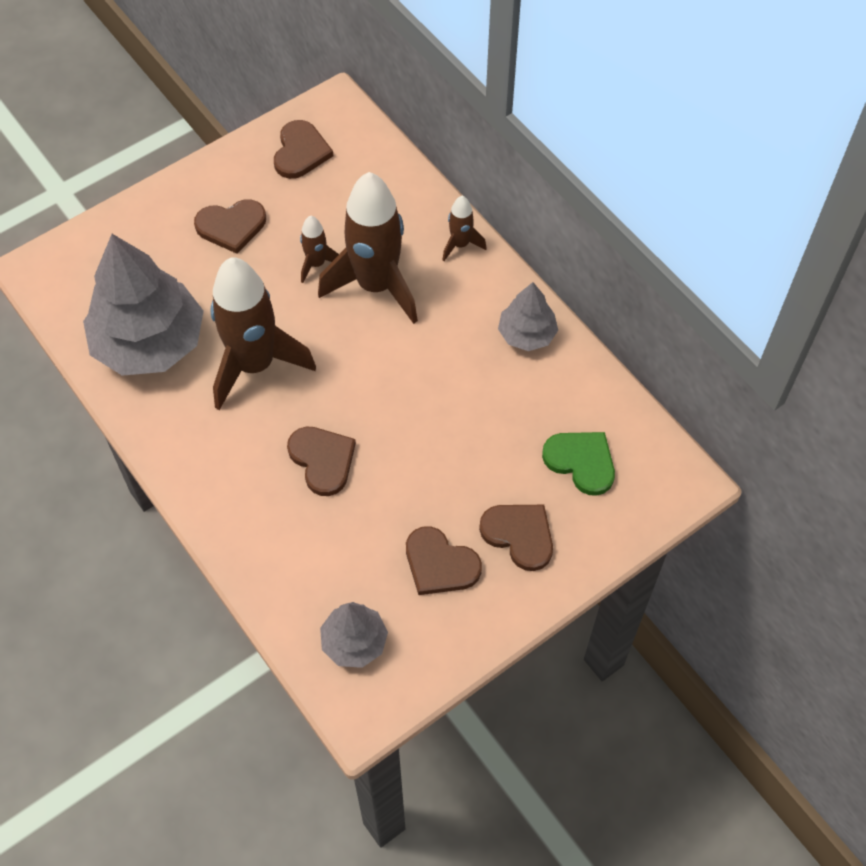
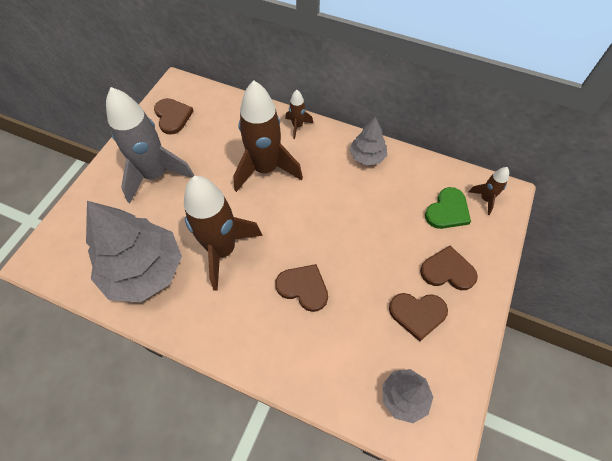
camera: 30 degrees left, 0 degrees up
(231, 226) = (156, 175): brown heart -> grey rocket
(316, 264) = (222, 173): brown rocket -> brown rocket (485, 199)
(581, 462) = (447, 211): green heart -> green heart turned 120 degrees clockwise

